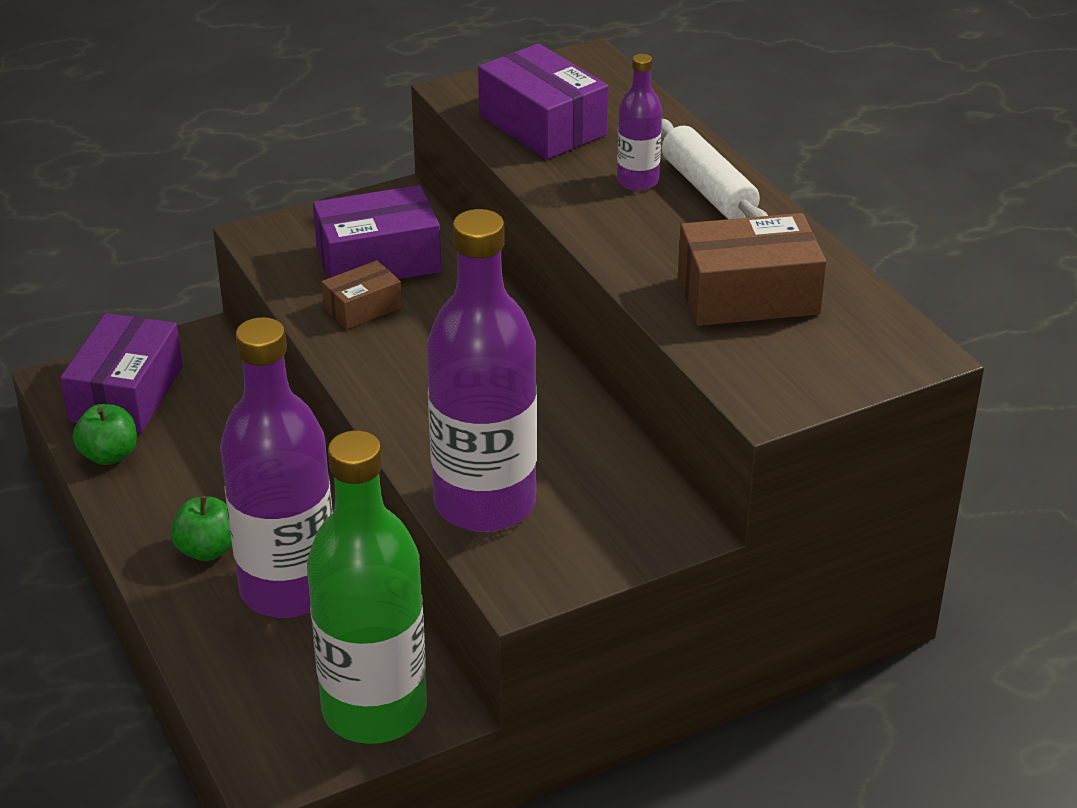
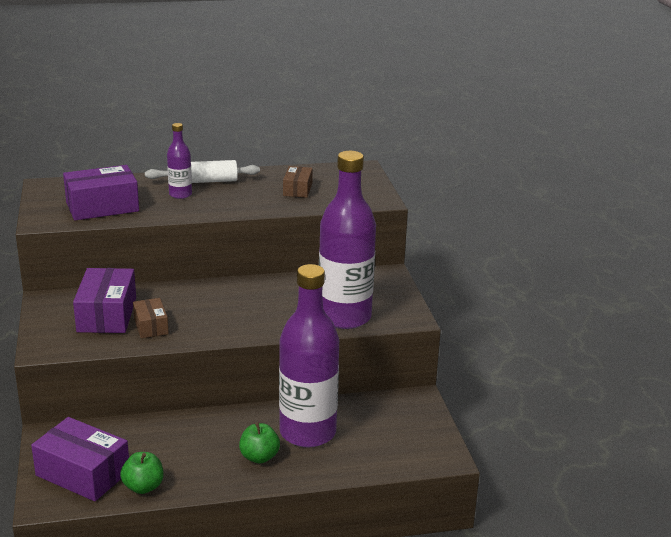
camera: 75 degrees left, 10 degrees down
(374, 710) = (411, 418): green bottle -> none
(748, 295) = (297, 189): brown box -> brown box, size x0.57

